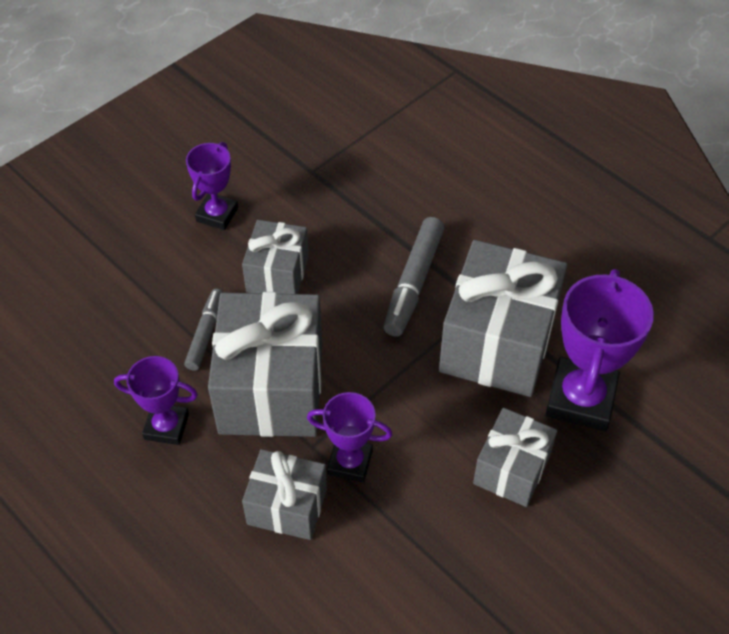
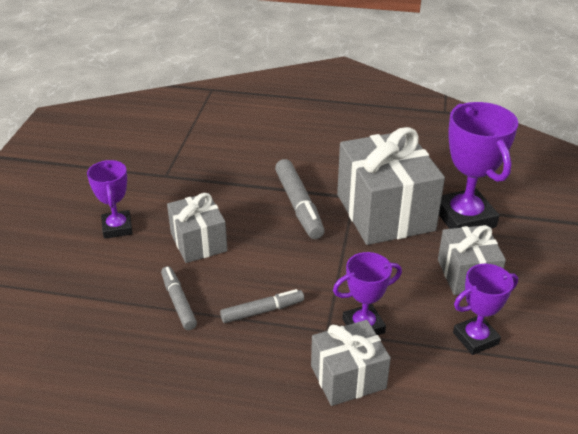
camera: 35 degrees left, 15 degrees down
(166, 426) = (205, 377): purple trophy -> purple trophy (475, 338)
(271, 388) = (262, 311): grey gift -> grey marker

